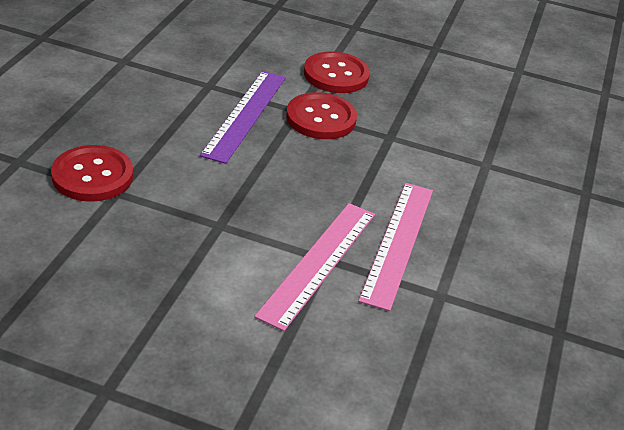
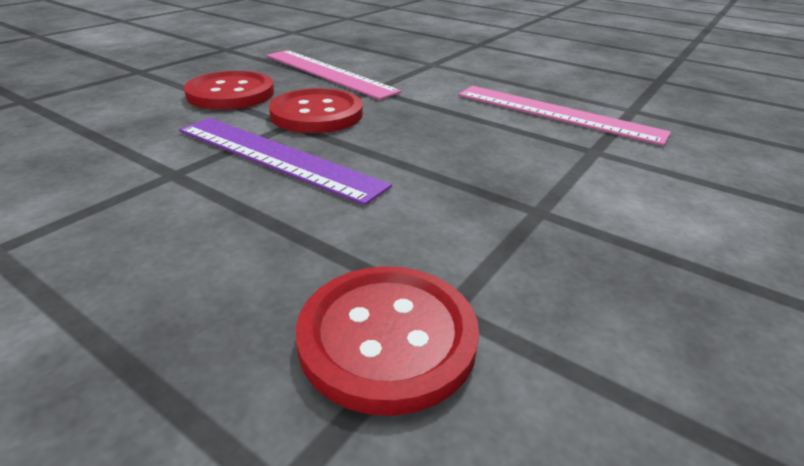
camera: 70 degrees left, 5 degrees down
(318, 262) = (603, 156): pink ruler -> pink ruler (328, 73)

